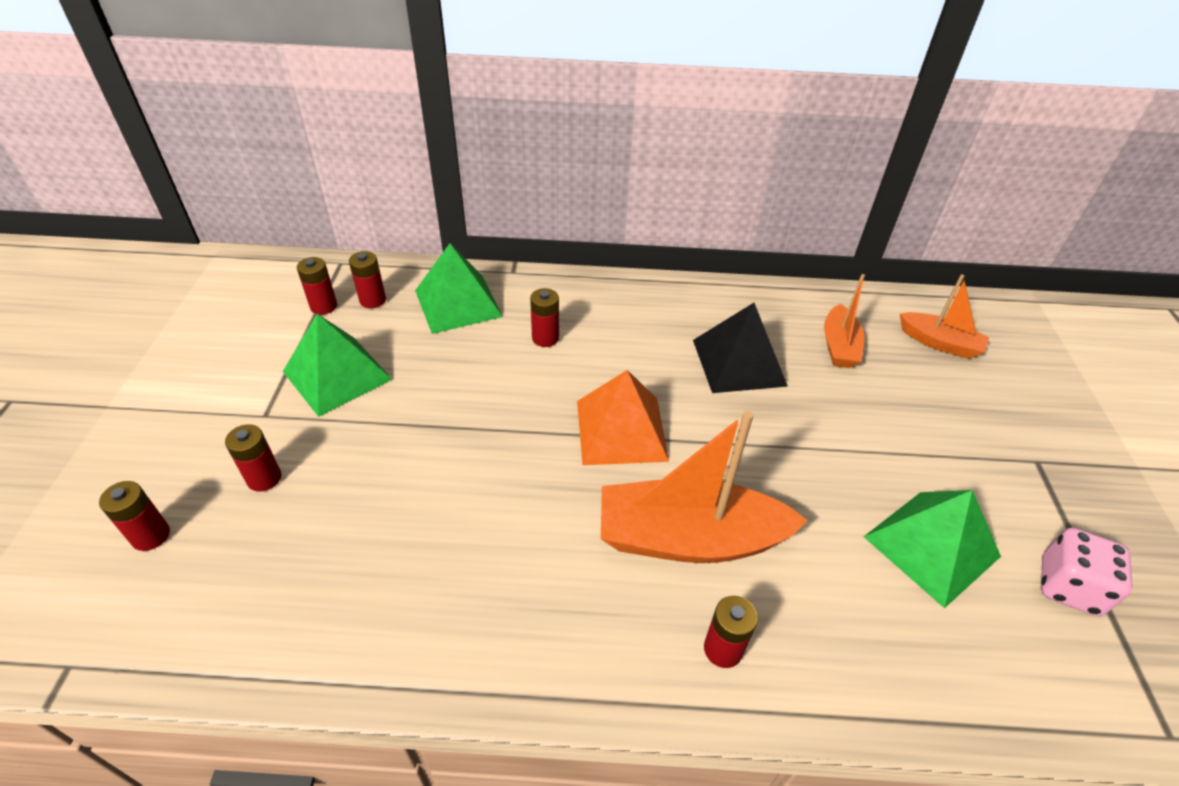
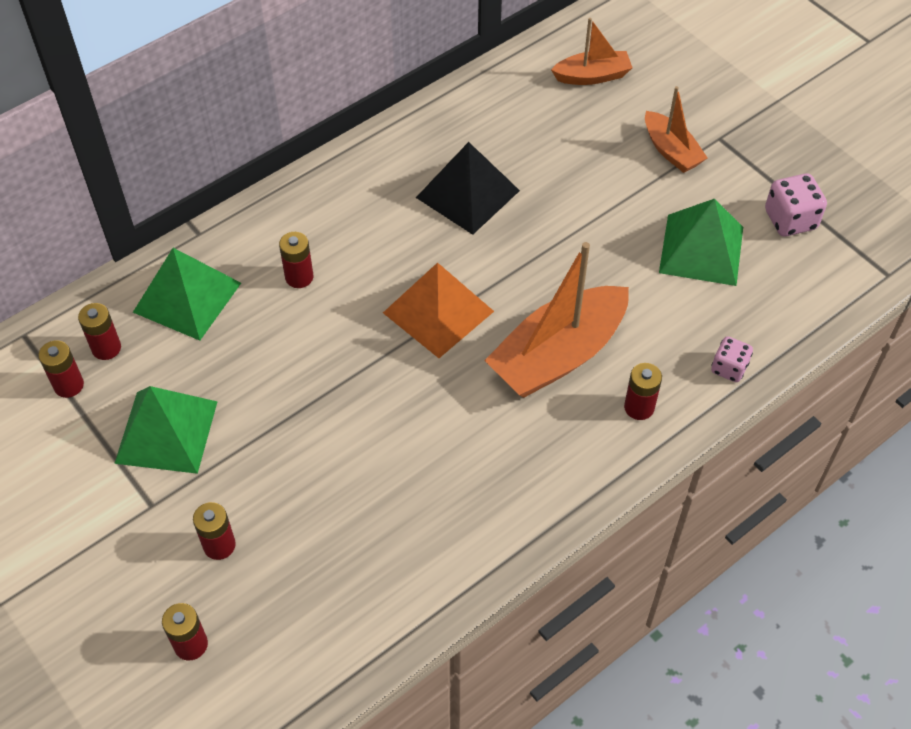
camera: 40 degrees left, 10 degrees up
(839, 346) = (526, 128): orange boat -> orange boat (671, 151)
(863, 687) = (729, 368): none -> pink dice

